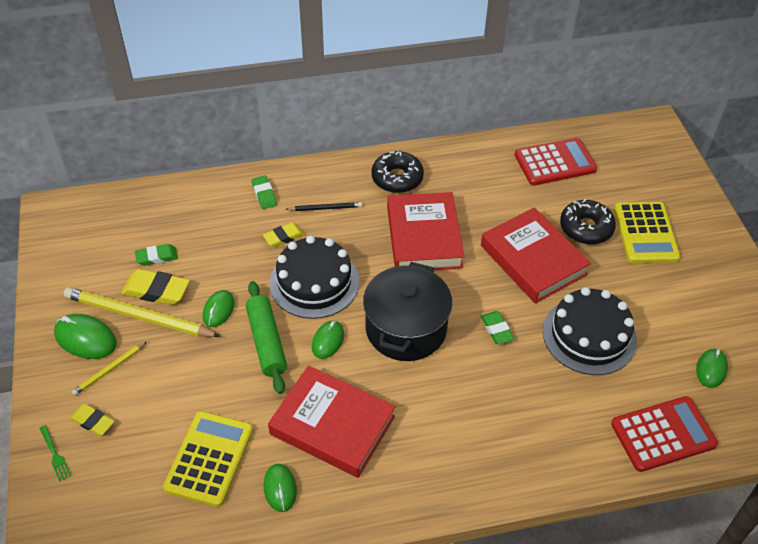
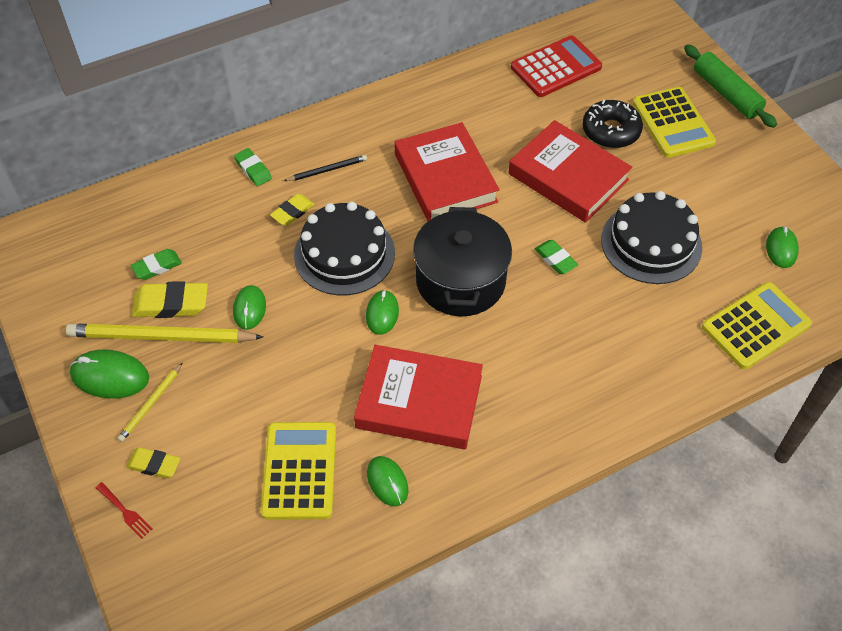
camera: 15 degrees left, 5 degrees up
(55, 455) = (125, 512): green fork -> red fork
(266, 342) = (316, 331): green rolling pin -> green rolling pin (726, 93)
(397, 178) = (394, 120): black donut -> none
(663, 434) = (756, 326): red calculator -> yellow calculator

